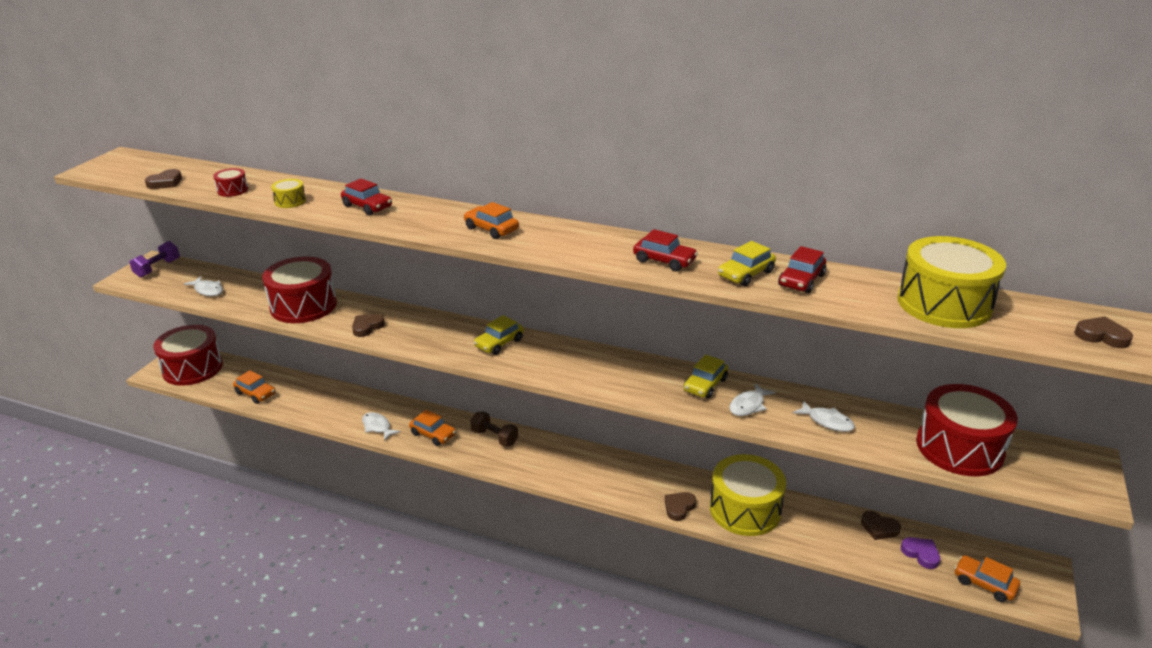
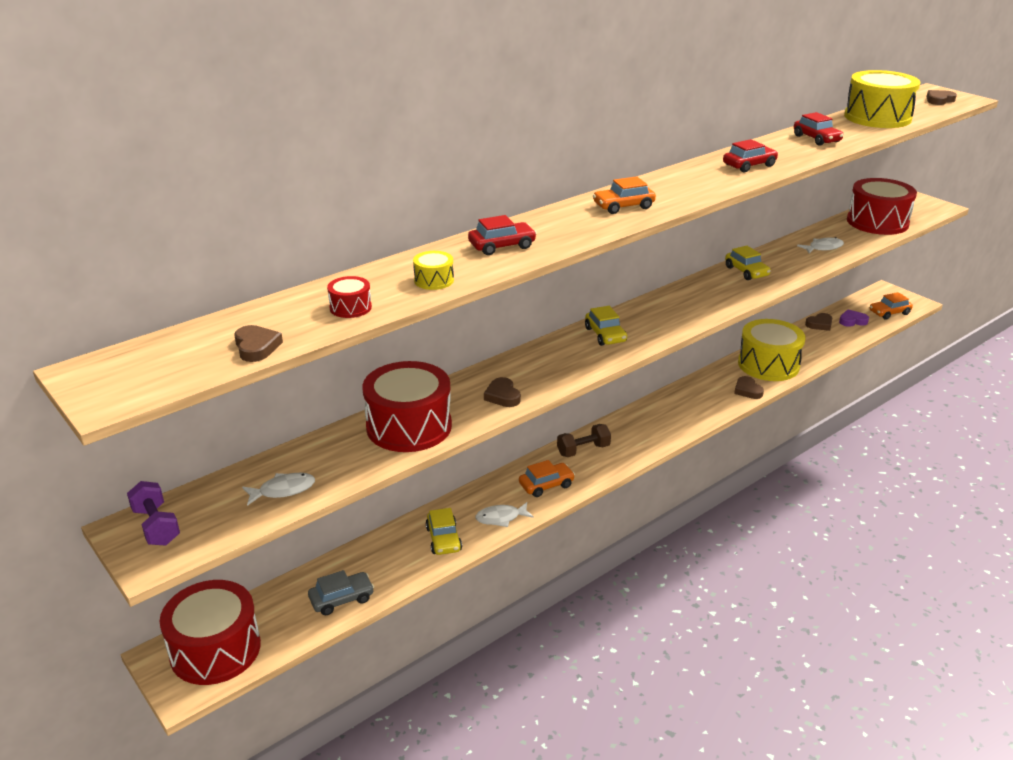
camera: 60 degrees left, 0 degrees up
(255, 393) = (341, 599): orange car -> grey car
(745, 274) = (793, 149): yellow car -> yellow car (443, 539)
(748, 405) = (785, 265): white fish -> none

